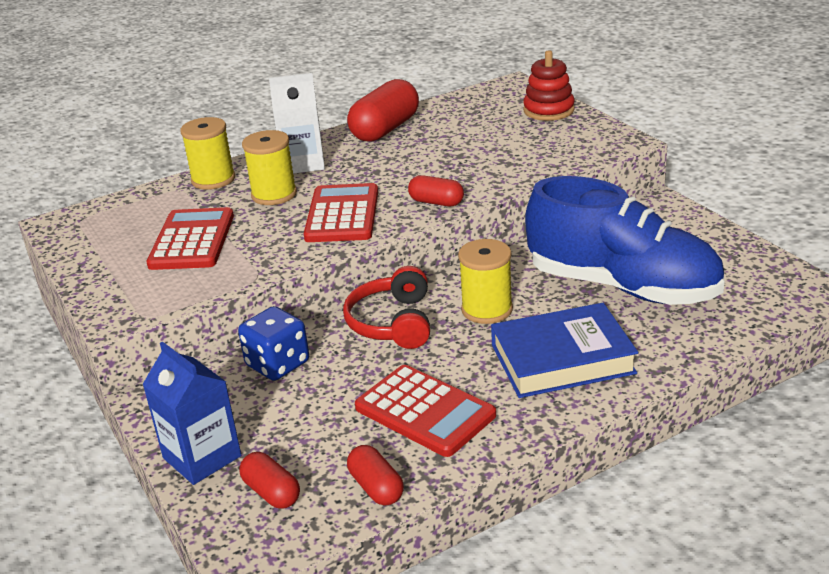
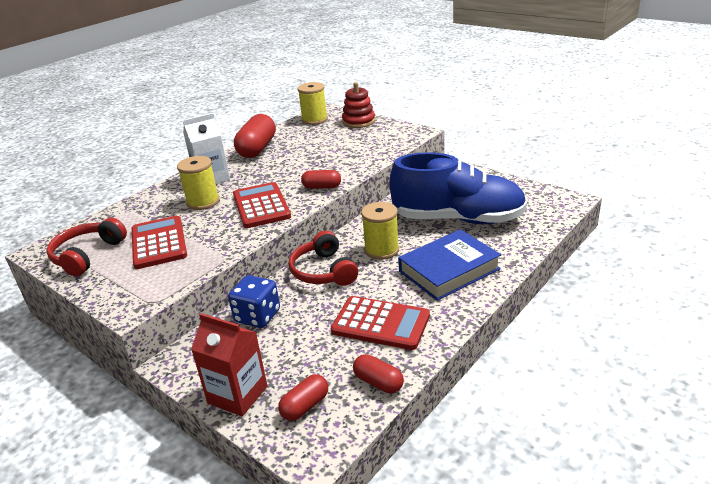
camera: 20 degrees left, 0 degrees up
(105, 239) = (87, 255): none -> red headphones
(202, 457) = (237, 394): blue carton -> red carton
(213, 179) = (150, 200): yellow spool -> yellow spool (314, 120)
(271, 492) = (305, 406): red capsule -> red capsule turned 75 degrees counterclockwise

